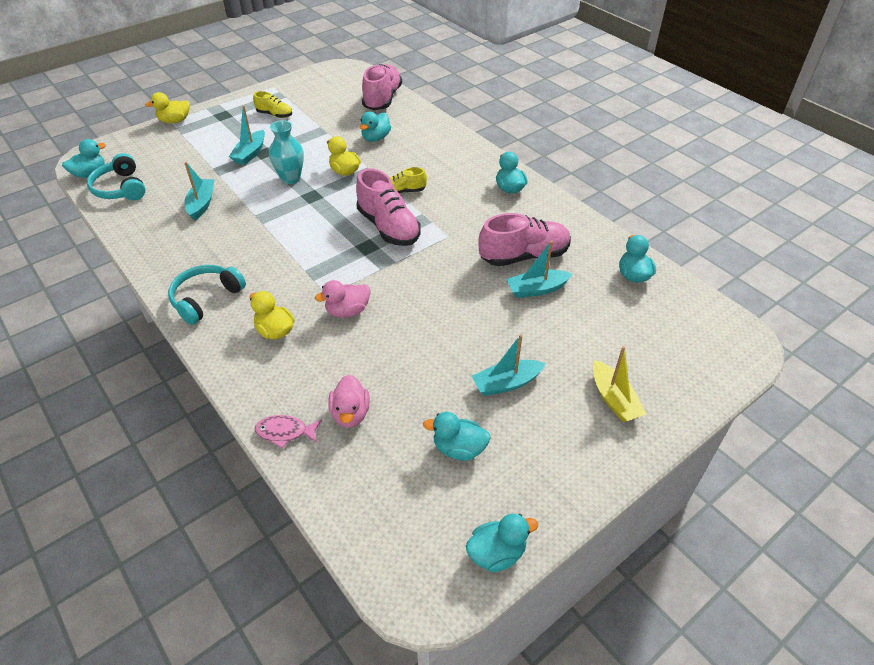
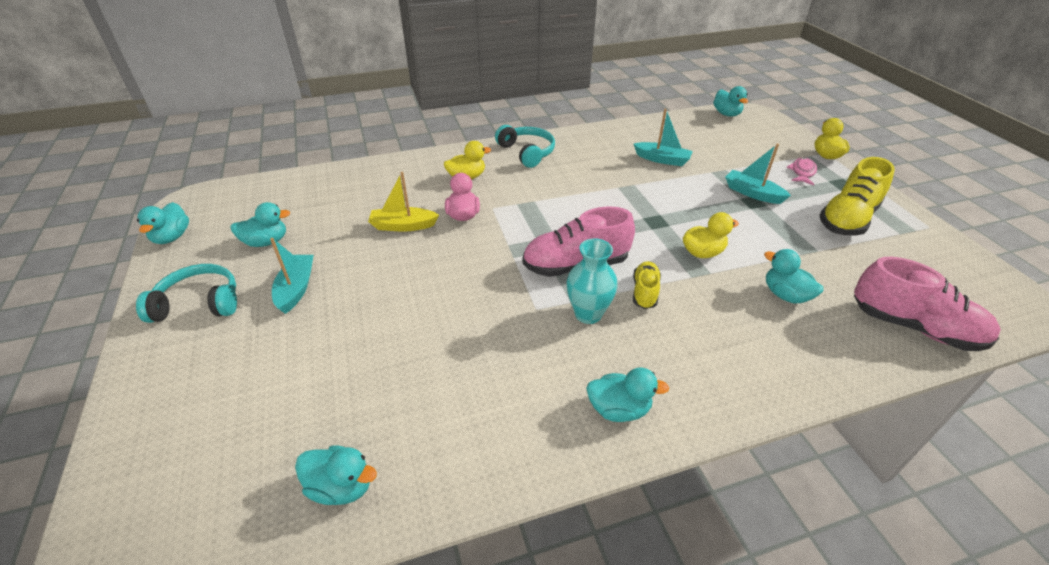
camera: 110 degrees right, 5 degrees down
(120, 188) = (699, 125): turquoise headphones -> turquoise headphones (199, 303)
(274, 115) = (847, 219): yellow shoe -> yellow shoe, size x1.84
(285, 432) = (364, 170): pink fish -> pink fish (802, 172)
(291, 178) = (695, 213): turquoise vase -> turquoise vase (588, 314)
(350, 414) = (352, 198): pink duck -> none
(459, 448) = (266, 242): turquoise duck -> turquoise duck turned 45 degrees clockwise
(524, 256) = (460, 369): pink shoe -> none
(537, 289) = (395, 359): turquoise boat -> none
(614, 399) = (200, 361): yellow boat -> yellow boat (403, 226)

